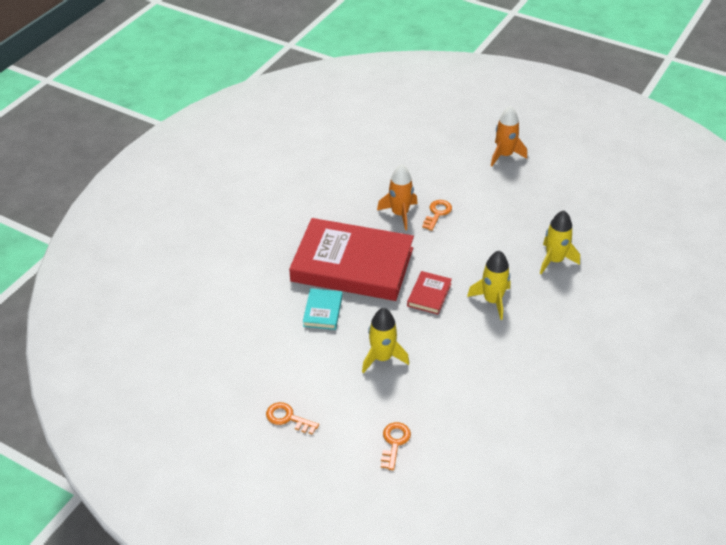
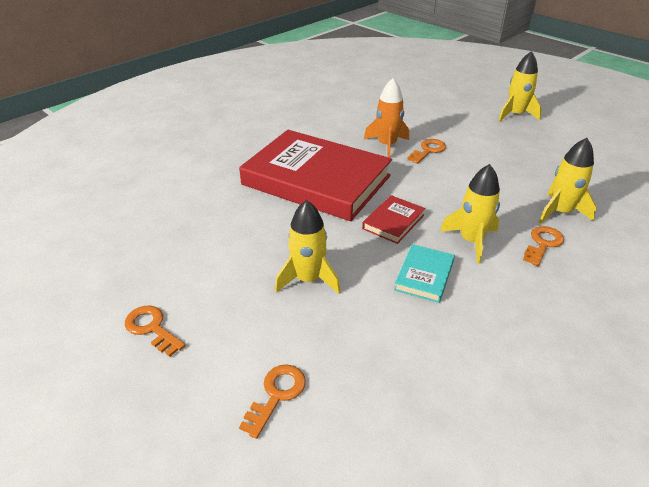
camera: 15 degrees right, 5 degrees down
(323, 311) = (261, 217): turquoise book -> turquoise book (424, 276)
(504, 155) = (515, 115): orange rocket -> yellow rocket
(545, 293) = (543, 244): none -> orange key

